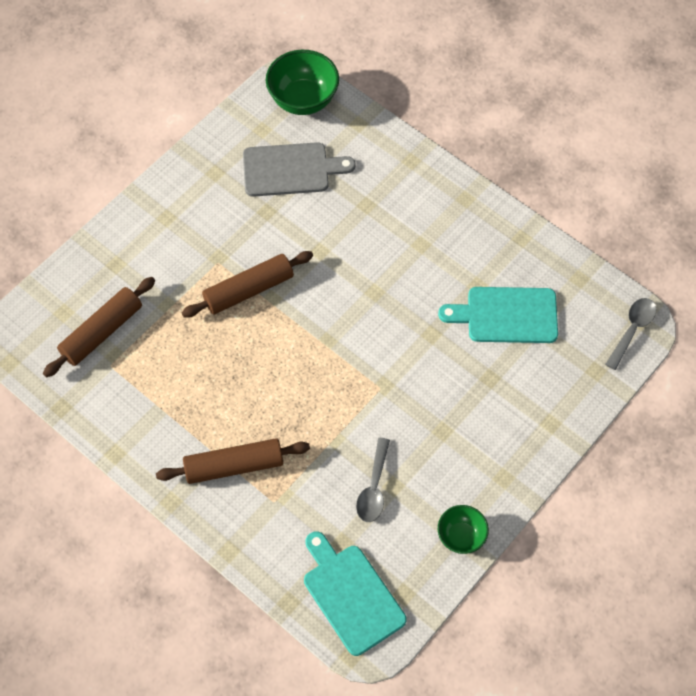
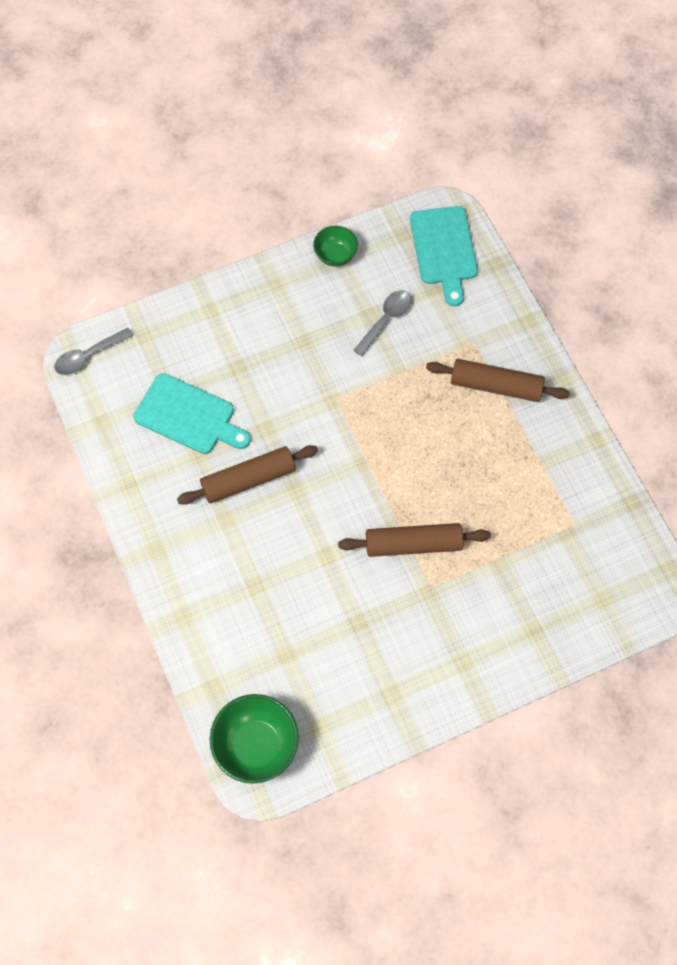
camera: 155 degrees left, 5 degrees up
(102, 332) = (571, 562): brown rolling pin -> brown rolling pin (248, 479)
(291, 170) = (311, 661): grey cutting board -> none

